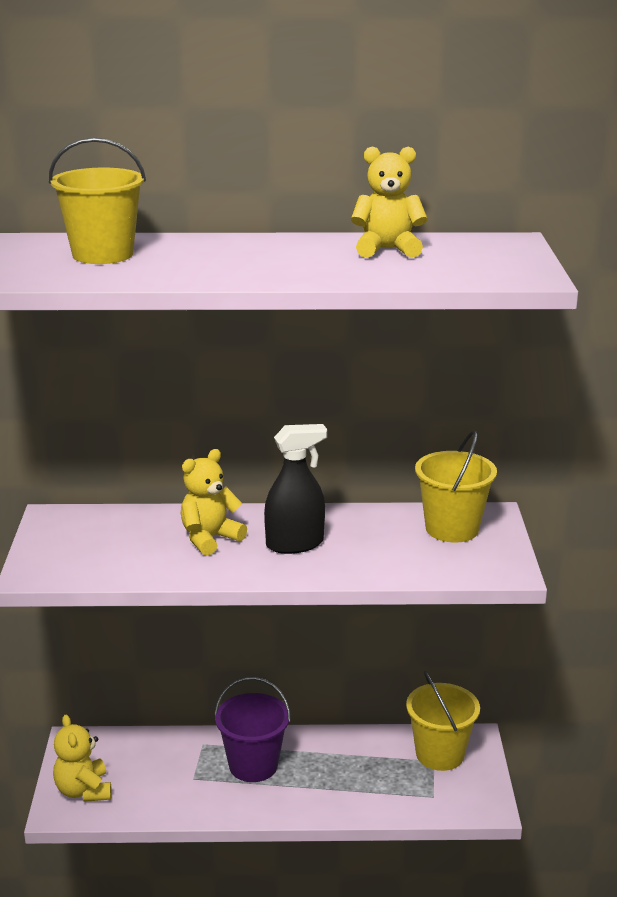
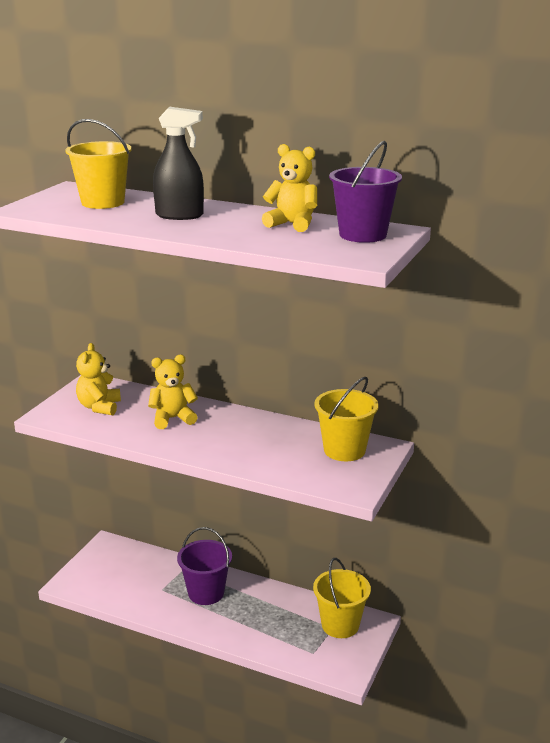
camera: 25 degrees right, 0 degrees up
(83, 791) = (90, 576): yellow teddy bear -> yellow teddy bear (99, 407)
(295, 544) = (224, 435): black spray bottle -> black spray bottle (179, 215)
(485, 251) = (363, 235): none -> purple bucket

